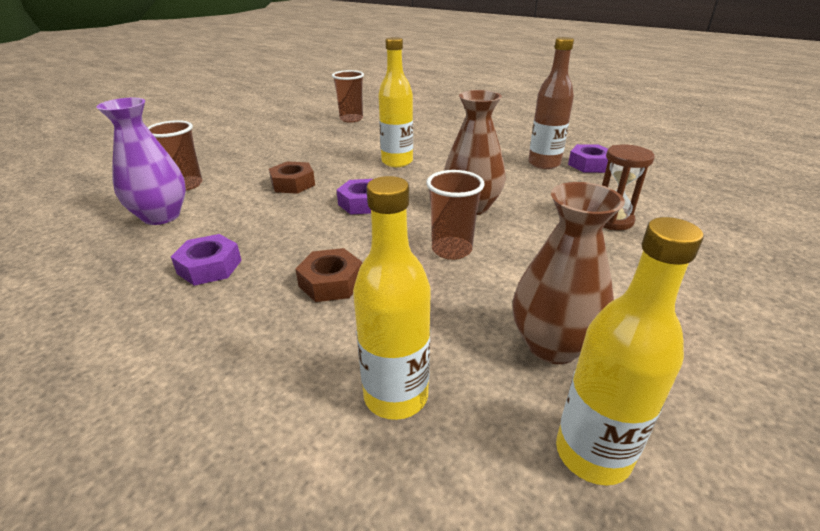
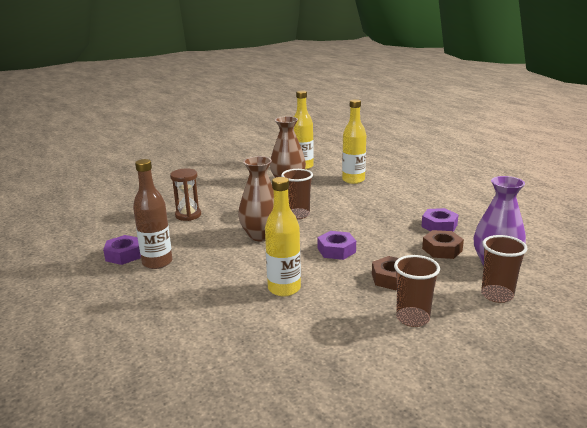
camera: 160 degrees left, 10 degrees down
(331, 282) = (370, 210): brown nut -> brown nut (442, 249)
(351, 119) = (295, 400): brown cup -> brown cup (412, 318)

